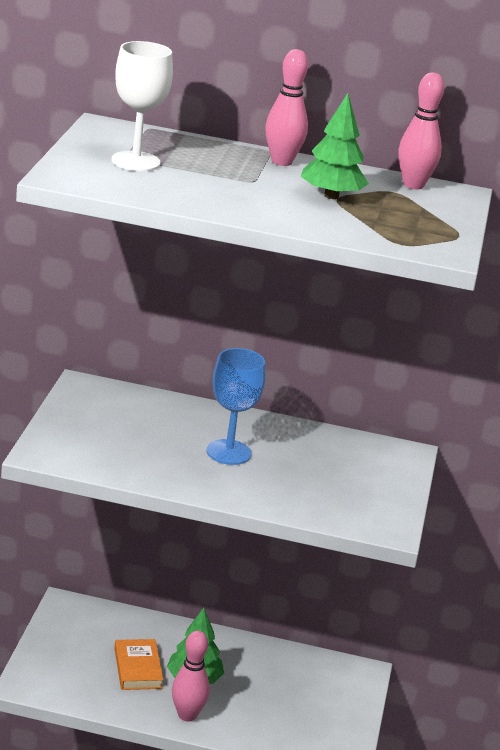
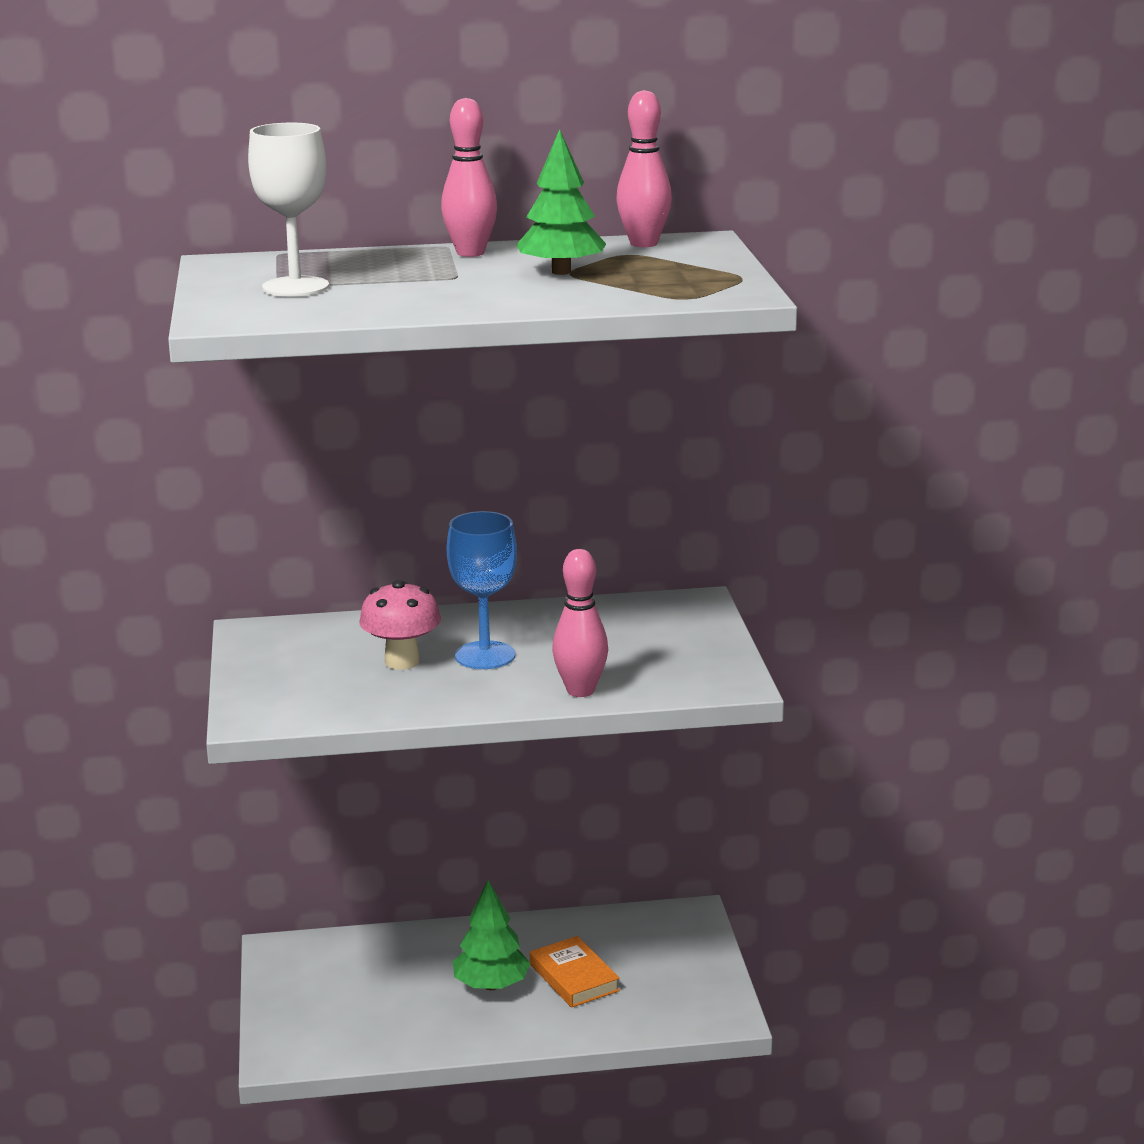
camera: 15 degrees left, 5 degrees down
(137, 668) = (413, 994): orange book -> orange book (574, 977)
(169, 440) = (402, 661): none -> pink mushroom
(187, 715) = (507, 1028): pink bowling pin -> pink bowling pin (580, 691)

